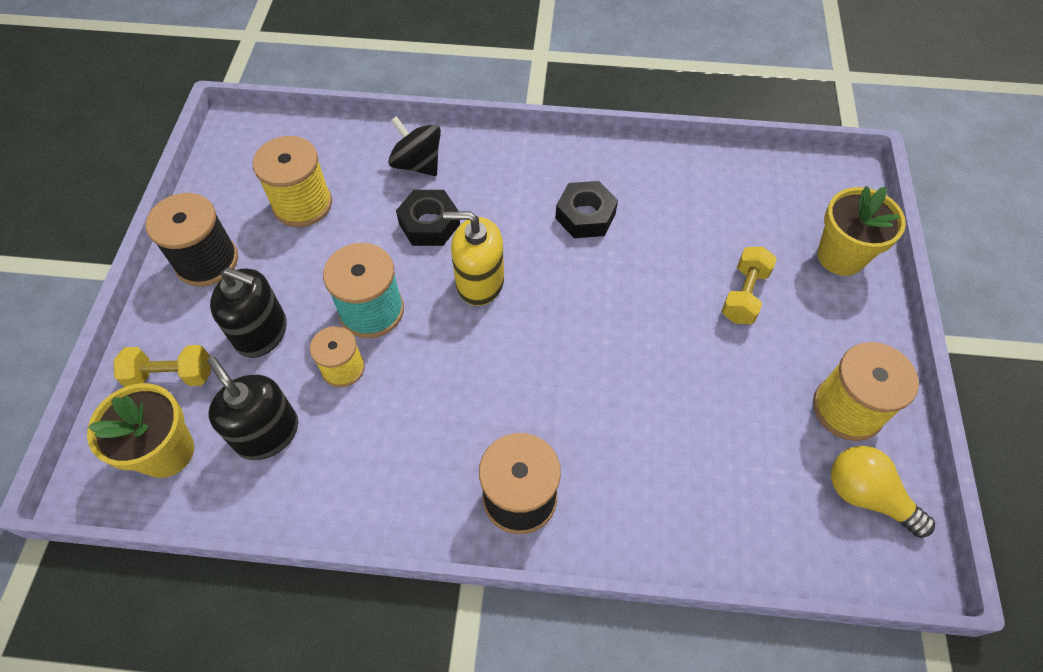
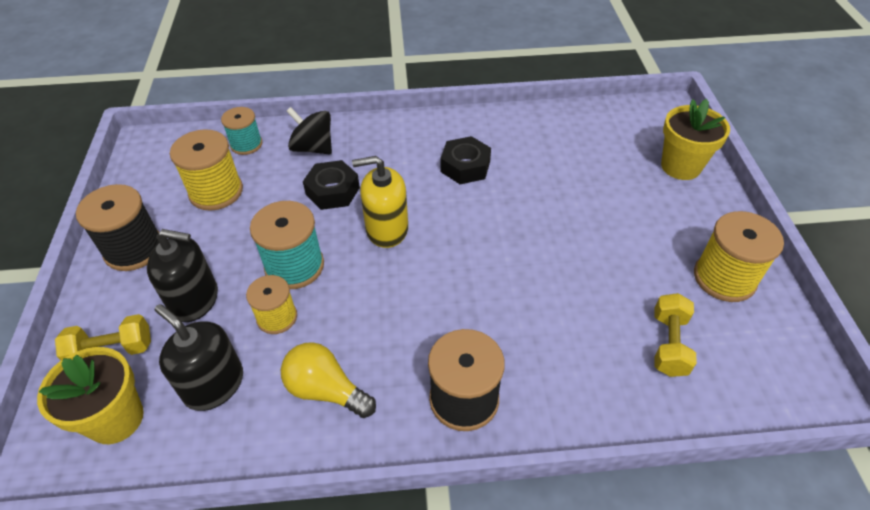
camera: 10 degrees left, 10 degrees down
(344, 148) = (246, 144): none -> turquoise spool
(744, 295) = (612, 206): yellow dumbbell -> yellow dumbbell (668, 344)
(866, 496) = (763, 343): yellow light bulb -> yellow light bulb (326, 390)

